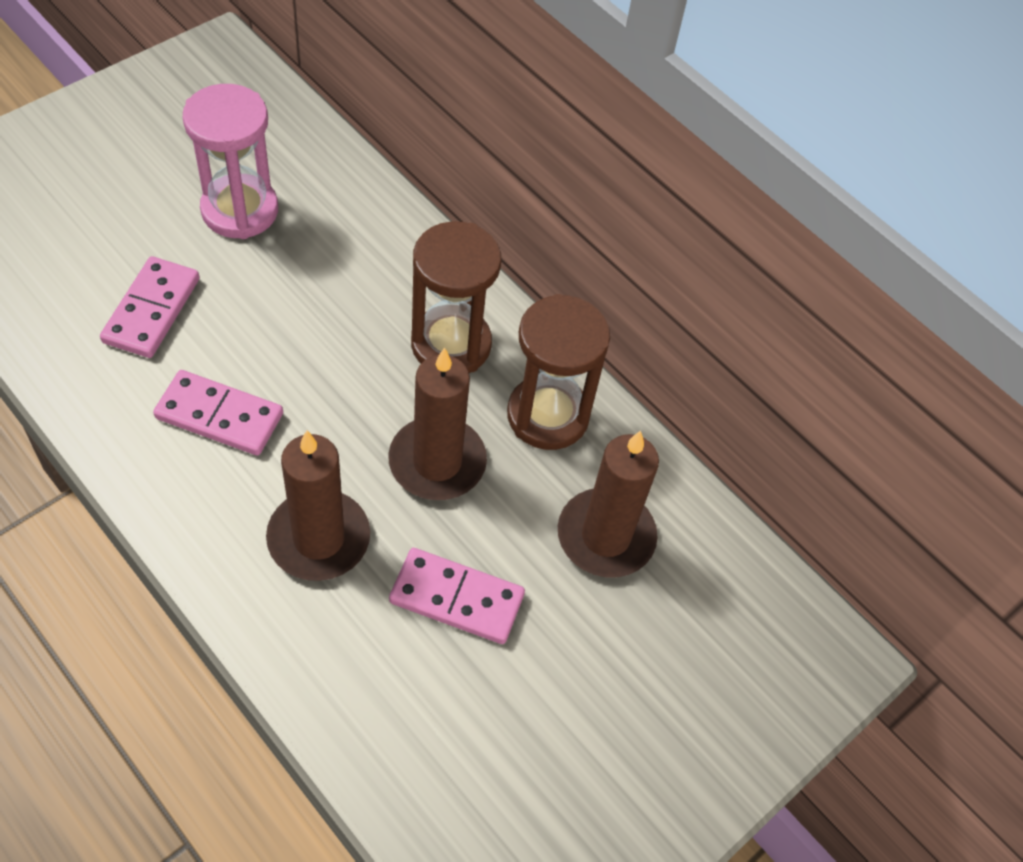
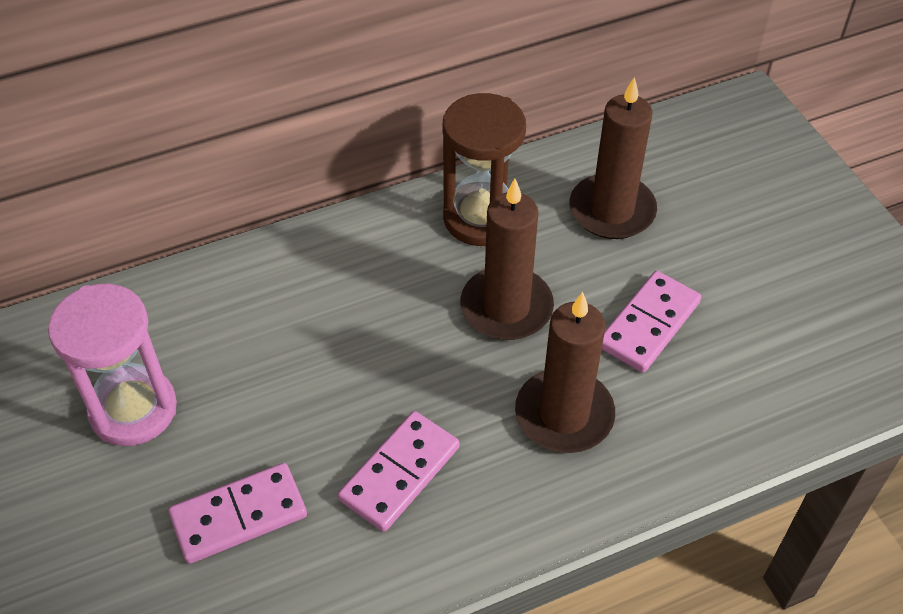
camera: 65 degrees left, 5 degrees down
(152, 310) = (238, 515): pink domino -> pink domino turned 60 degrees counterclockwise
(451, 344) = (379, 268): brown hourglass -> none

